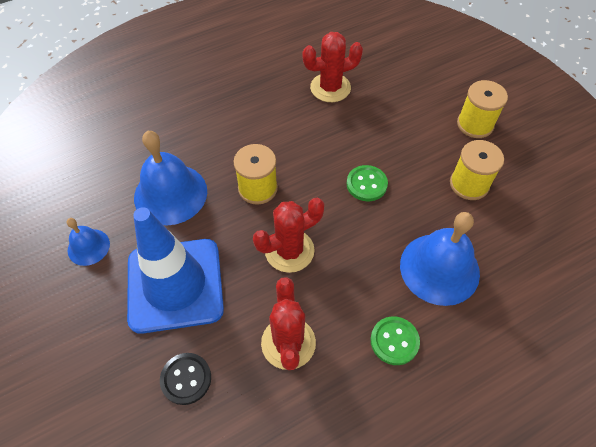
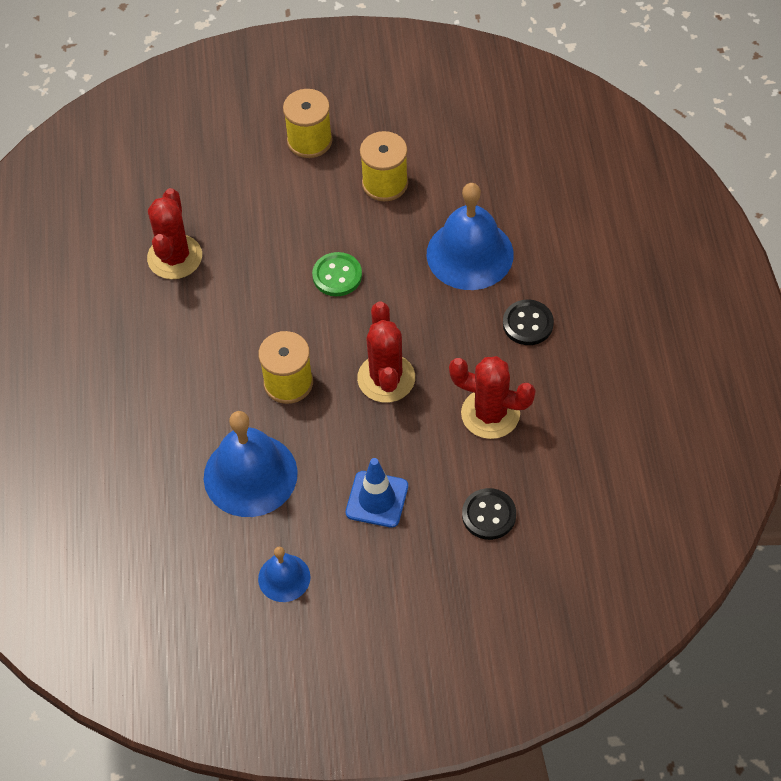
camera: 65 degrees left, 0 degrees up
(175, 285) = (377, 499): blue traffic cone -> blue traffic cone, size x0.51
(394, 341) = (528, 324): green button -> black button

